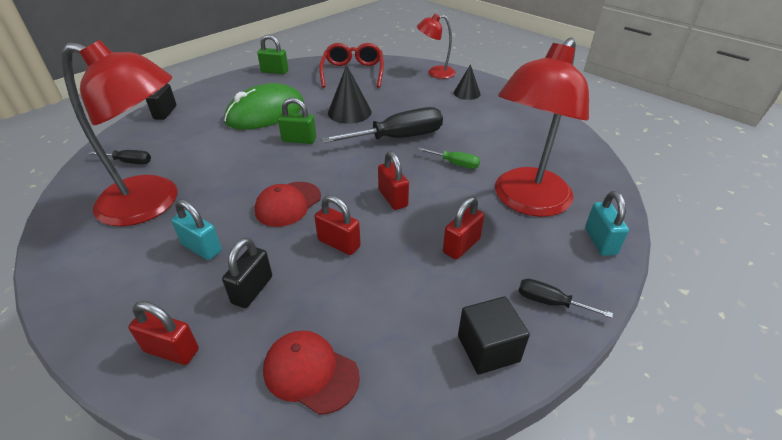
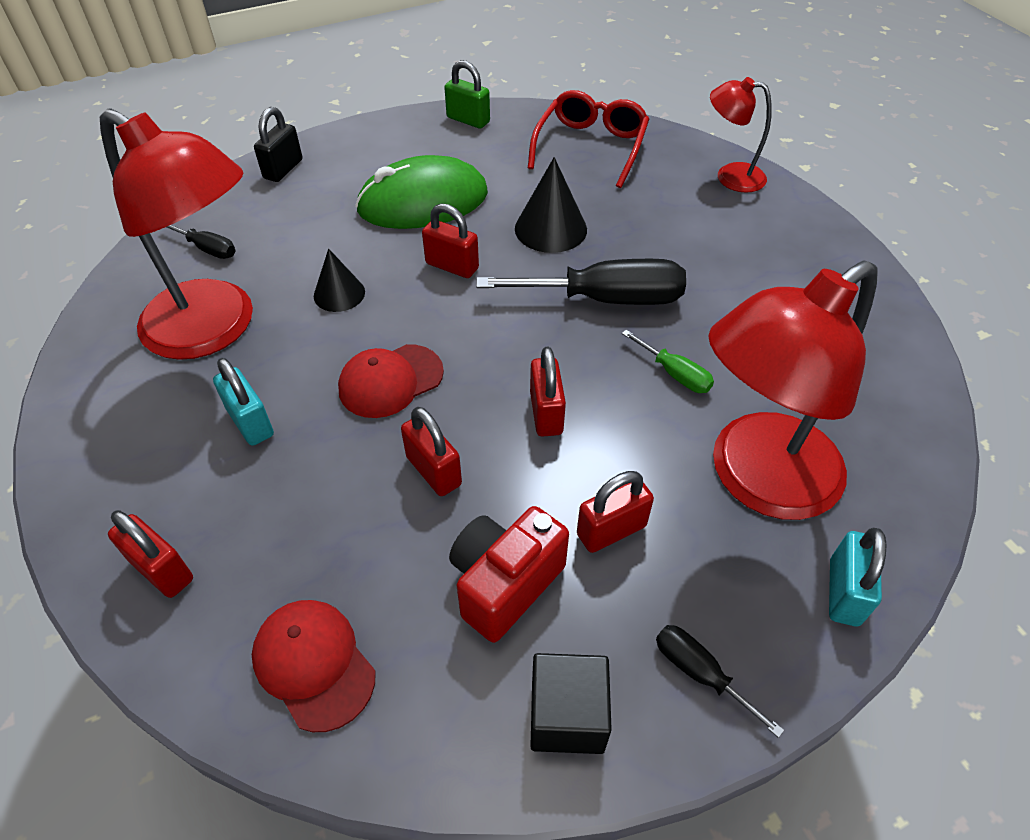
camera: 20 degrees right, 10 degrees up
(252, 290) = (290, 511): black padlock -> none
(299, 140) = (452, 266): green padlock -> red padlock
(413, 290) = (504, 584): none -> red camera
(467, 93) = (765, 232): black cone -> black cone (339, 294)

